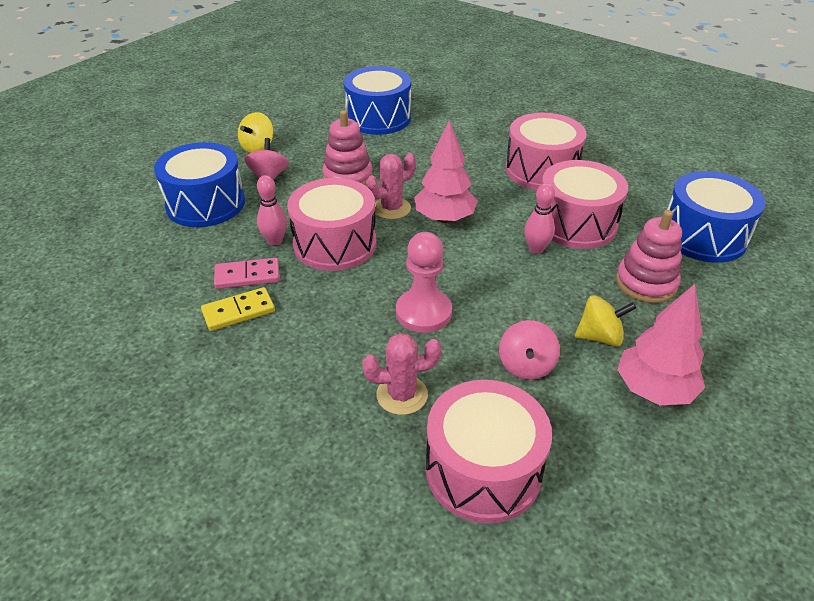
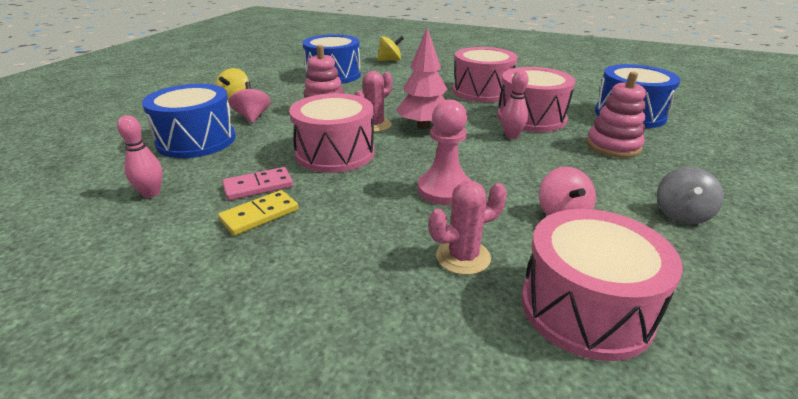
camera: 15 degrees left, 10 degrees down
(275, 241) = (276, 158): pink bowling pin -> pink bowling pin (151, 193)
(599, 337) = (607, 185): yellow spinning top -> yellow spinning top (390, 60)
(654, 390) = (681, 214): pink tree -> grey spinning top

